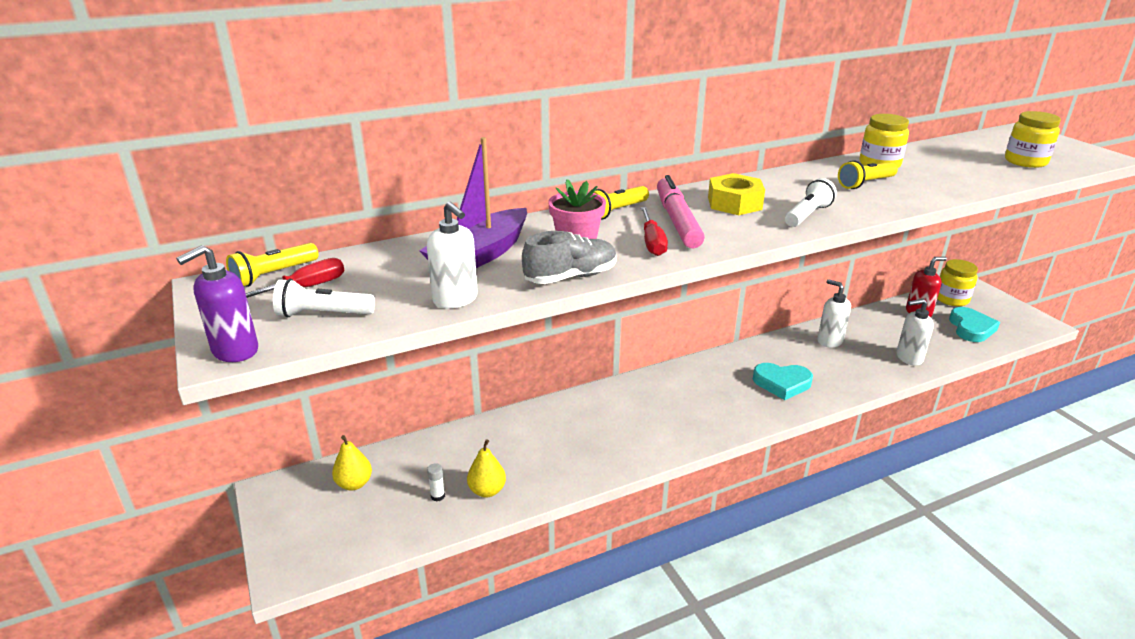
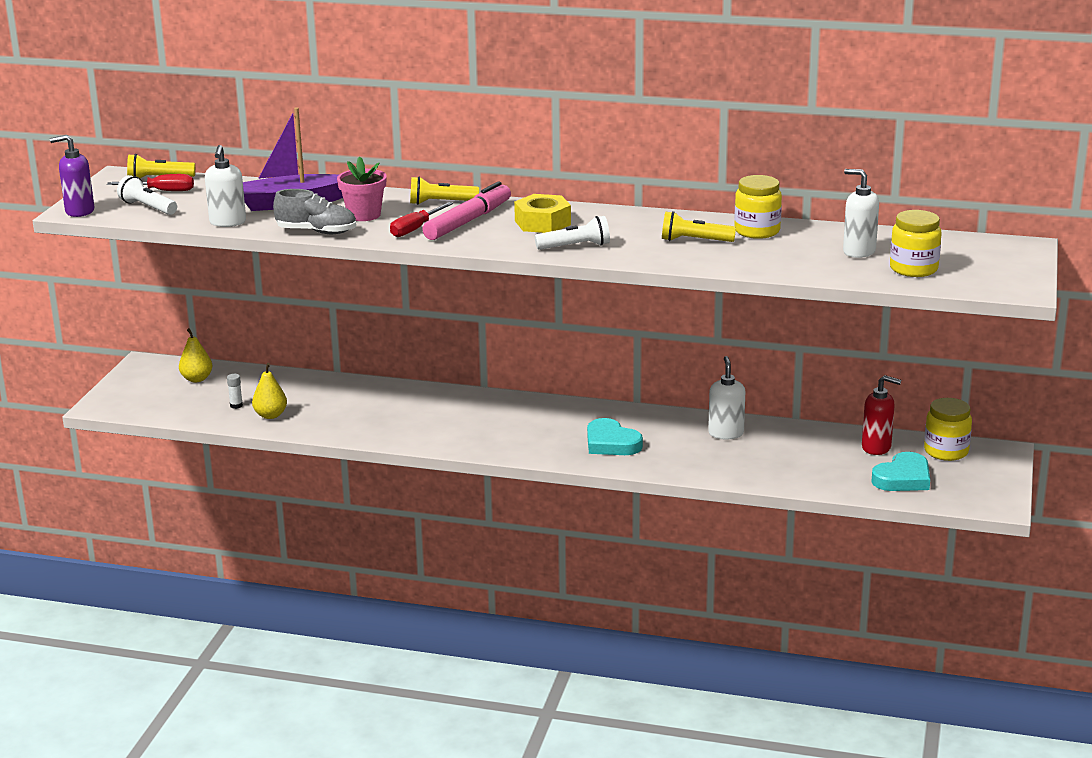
camera: 40 degrees right, 5 degrees down
(909, 358) = (775, 472): white soap dispenser -> white soap dispenser (858, 252)

